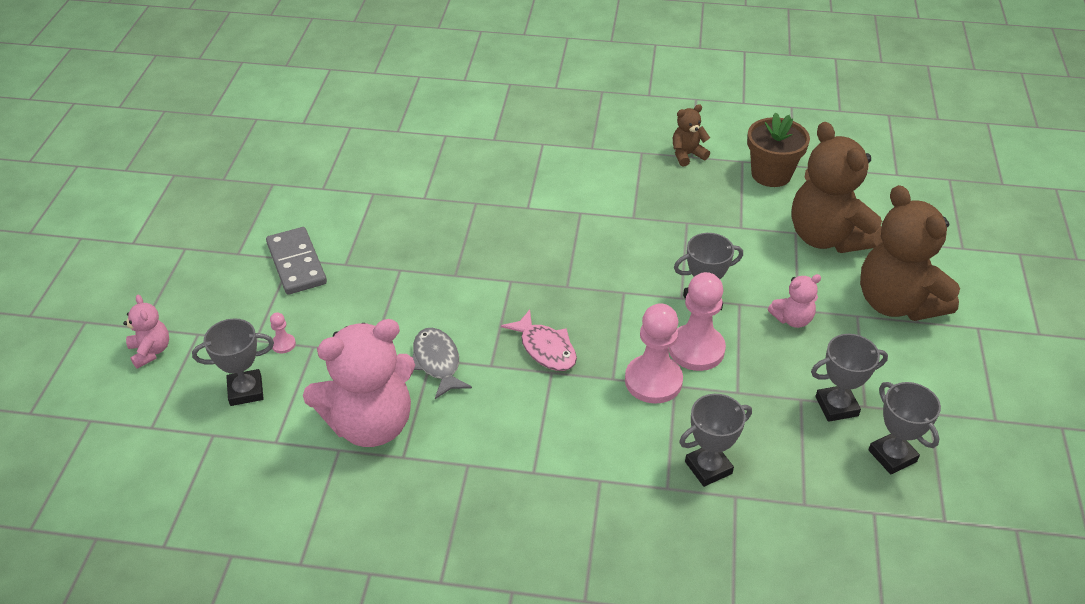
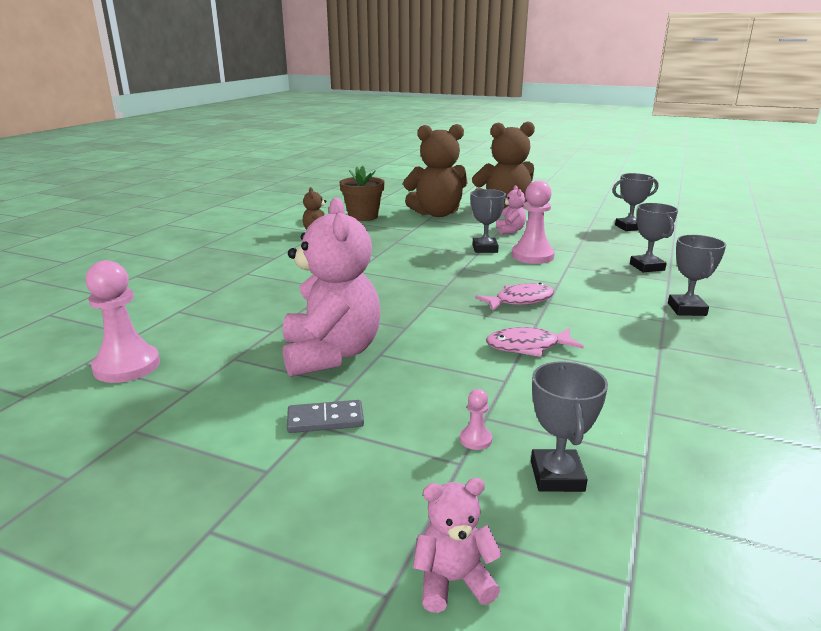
camera: 75 degrees left, 20 degrees down
(297, 263) = (325, 419): grey domino -> grey domino, size x0.65
(370, 424) = (613, 389): pink teddy bear -> pink teddy bear (331, 354)
(437, 362) = (528, 347): grey fish -> pink fish
(653, 381) = (562, 271): pink pawn -> pink pawn (127, 366)
(836, 406) = (589, 232): grey trophy -> grey trophy (686, 309)

